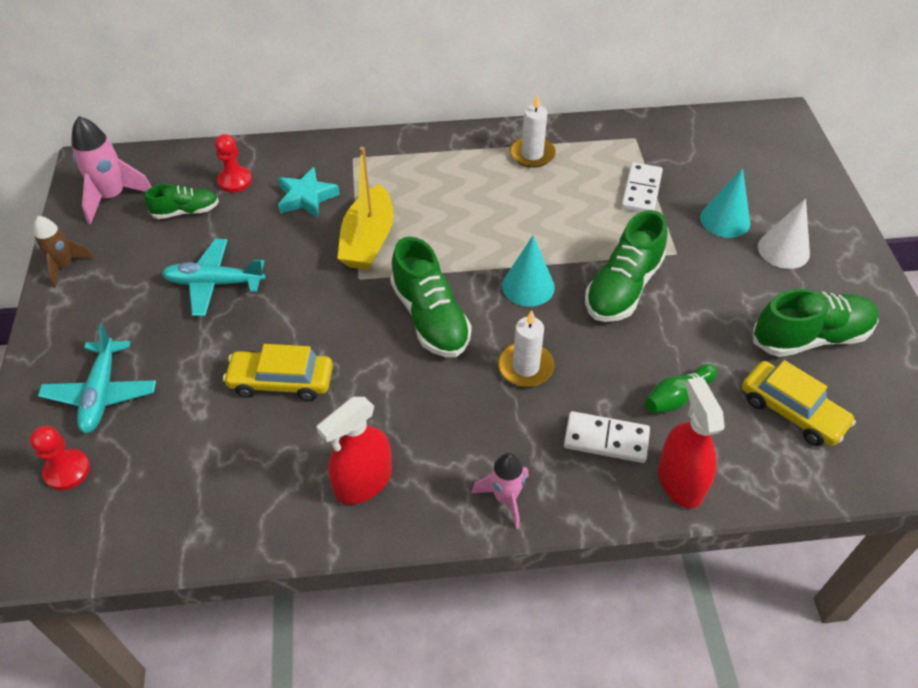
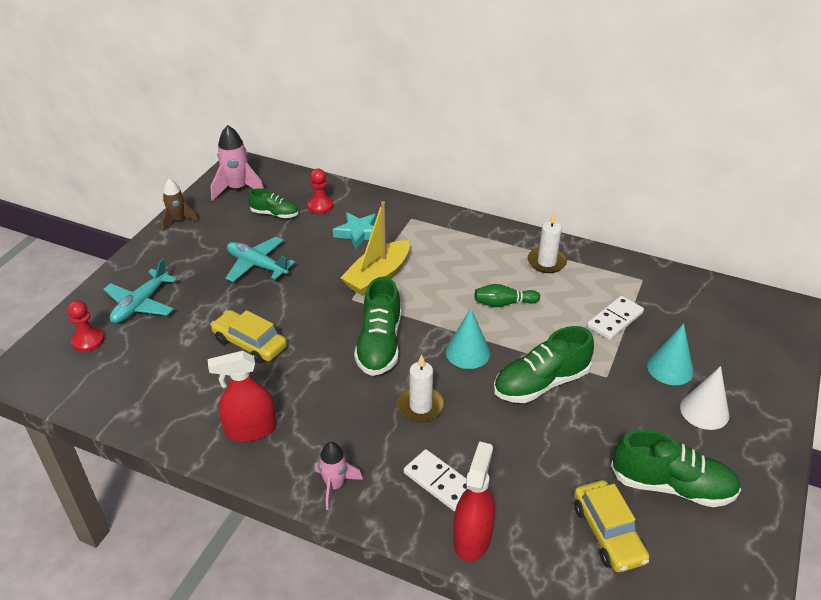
camera: 30 degrees right, 10 degrees down
(677, 397) = (519, 478): green bowling pin -> green bowling pin (503, 303)

